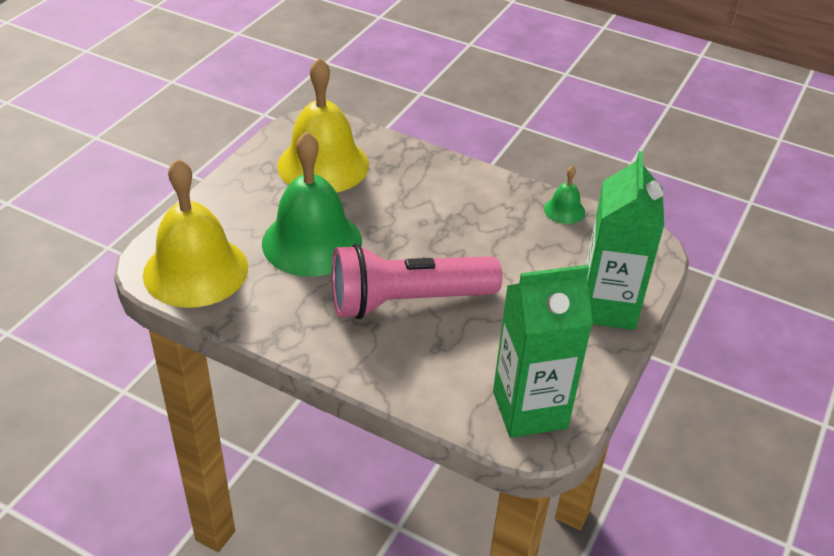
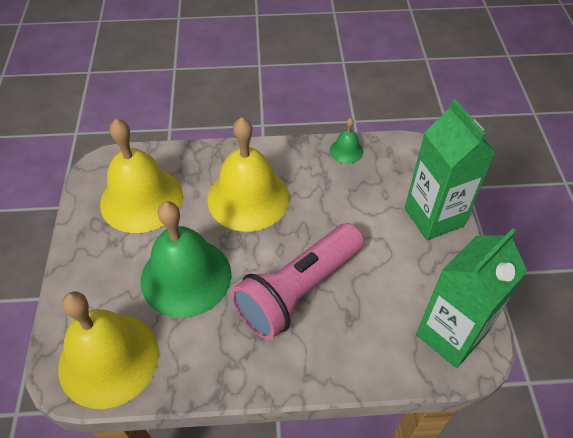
camera: 30 degrees left, 10 degrees up
(425, 206) = (248, 198): none -> yellow bell

